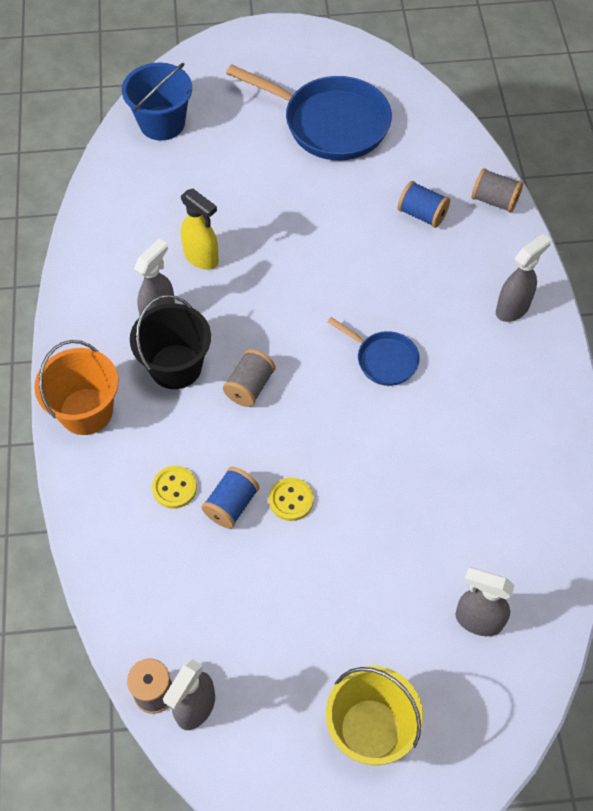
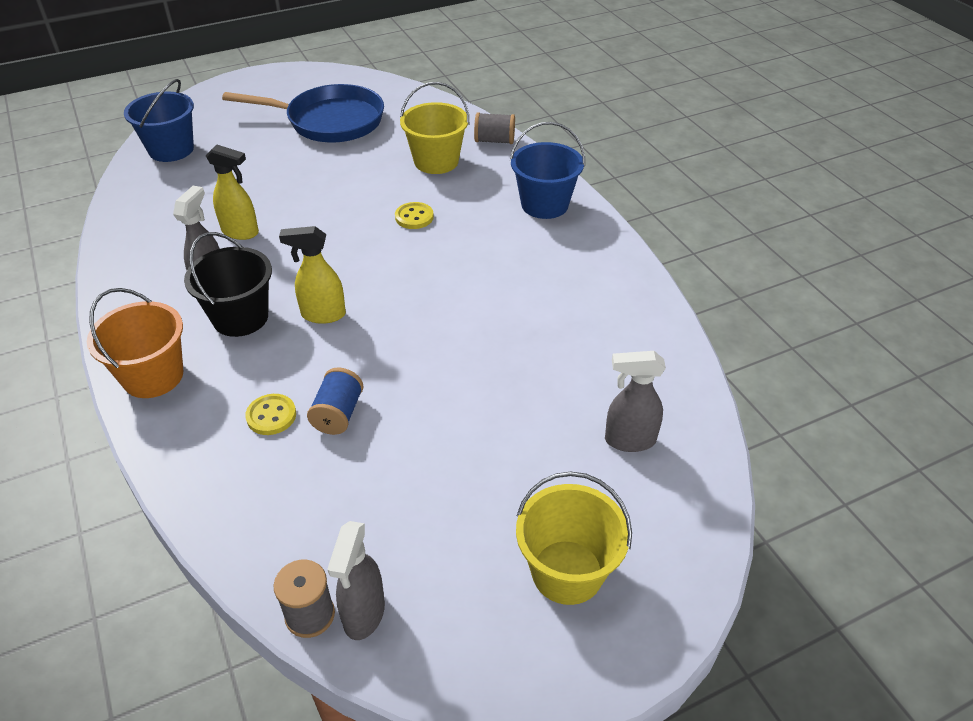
camera: 20 degrees left, 15 degrees down
(250, 386) = (322, 315): grey spool -> yellow spray bottle
(291, 500) = (399, 393): yellow button -> yellow button (414, 217)
(383, 359) = (445, 265): blue pan -> none
(422, 214) = (436, 161): blue spool -> yellow bucket
(512, 308) = (544, 204): grey spray bottle -> blue bucket

